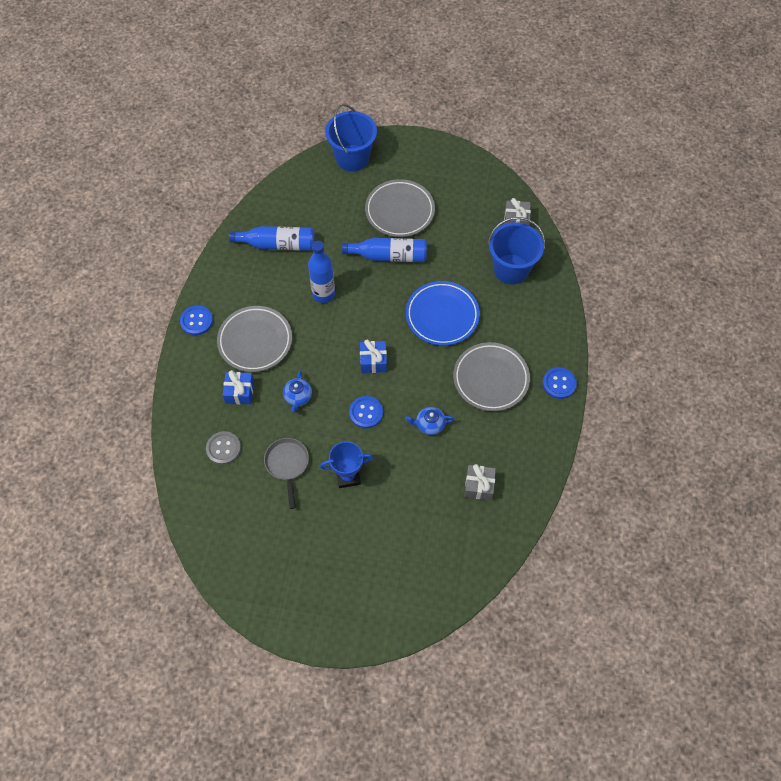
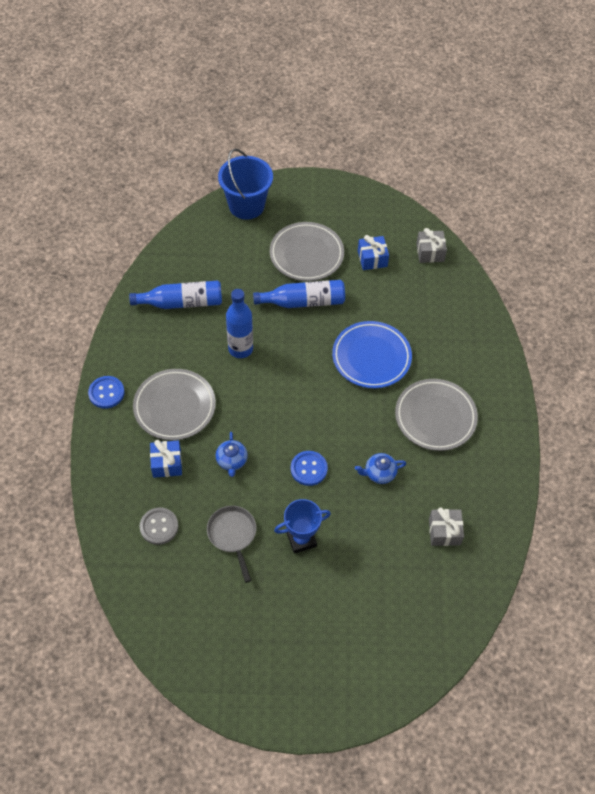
camera: 10 degrees left, 5 degrees down
(373, 361) = (307, 413): blue gift -> blue gift (372, 259)
(511, 269) = (434, 301): blue bucket -> none
(559, 383) = (507, 414): blue button -> none

